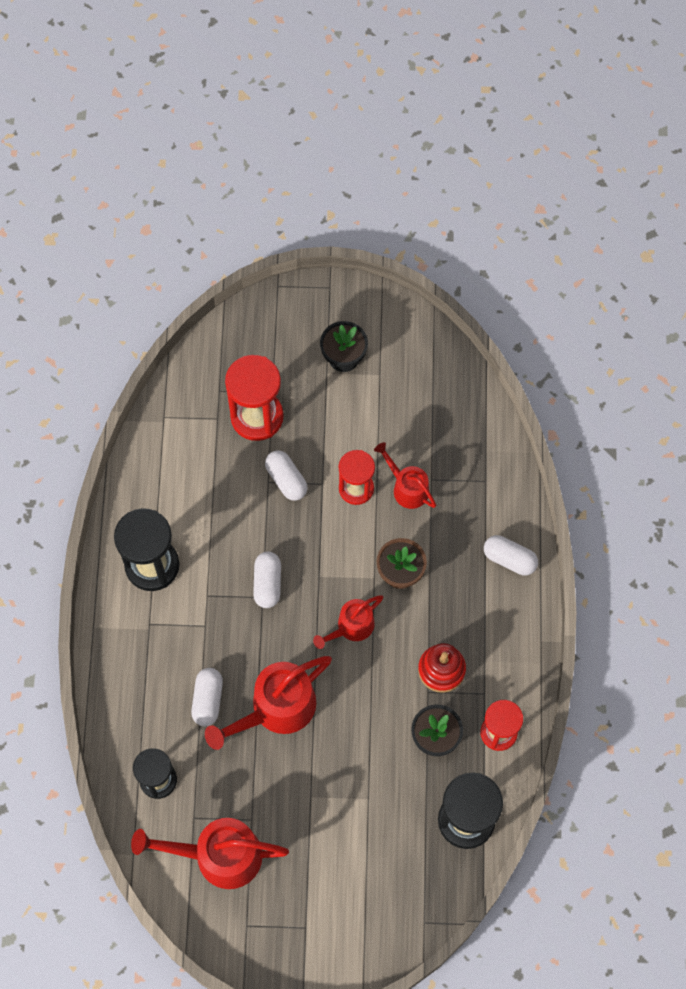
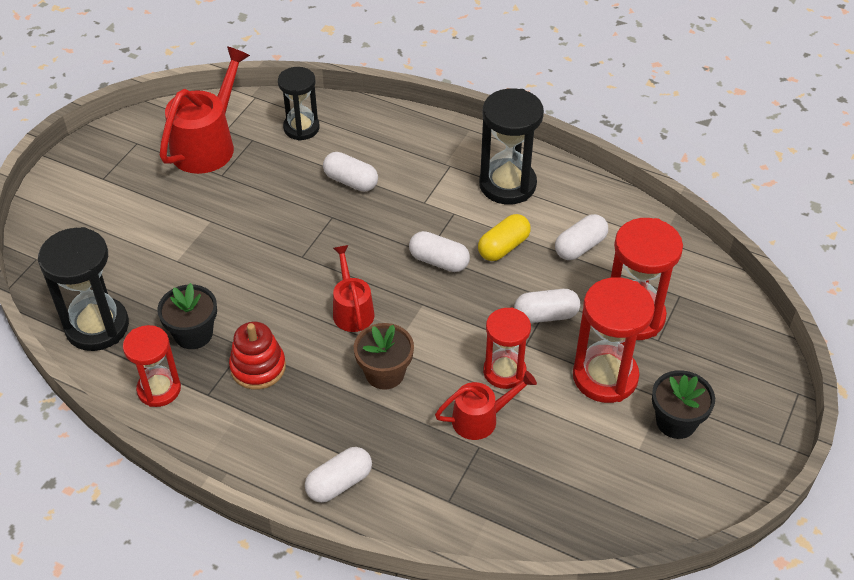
camera: 115 degrees right, 20 degrees down
(200, 480) = (580, 247): none -> white capsule
(228, 539) = (503, 247): none -> yellow capsule
(275, 709) = (309, 224): red watering can -> none
(326, 417) = (605, 376): none -> red hourglass

